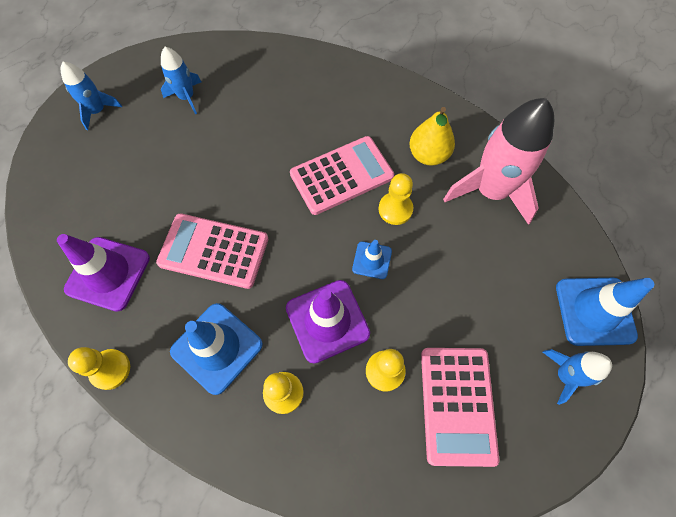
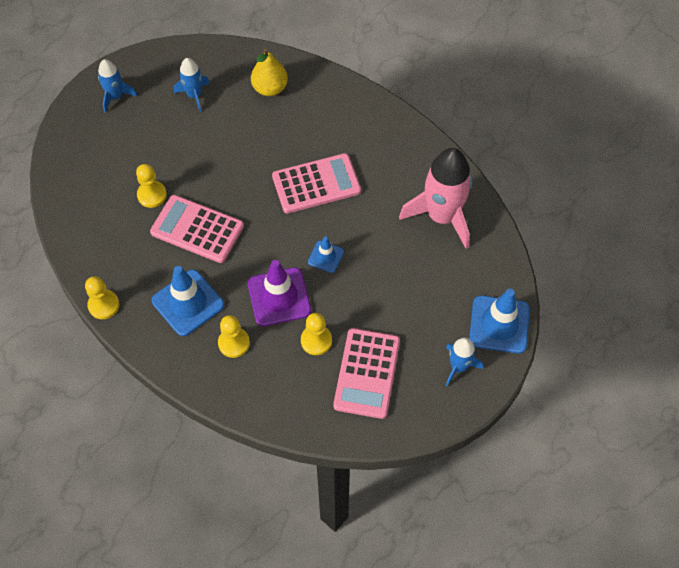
camera: 10 degrees right, 5 degrees down
(108, 273) = (110, 234): purple traffic cone -> none
(395, 209) = (355, 219): yellow pawn -> yellow pawn (152, 195)
(428, 155) = (396, 177): yellow pear -> yellow pear (270, 88)

